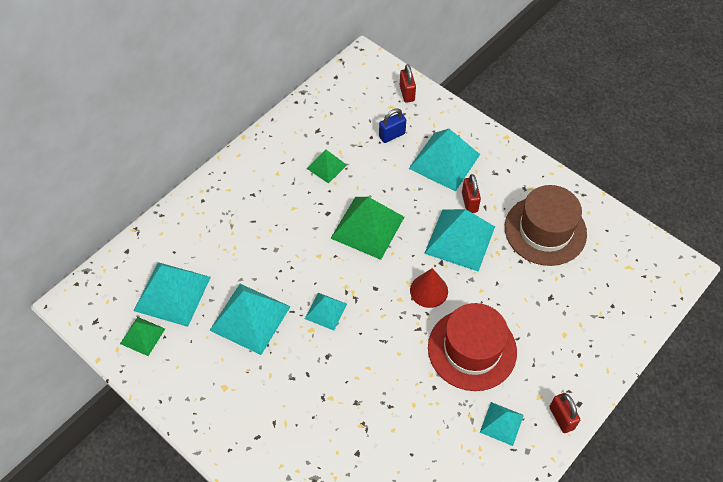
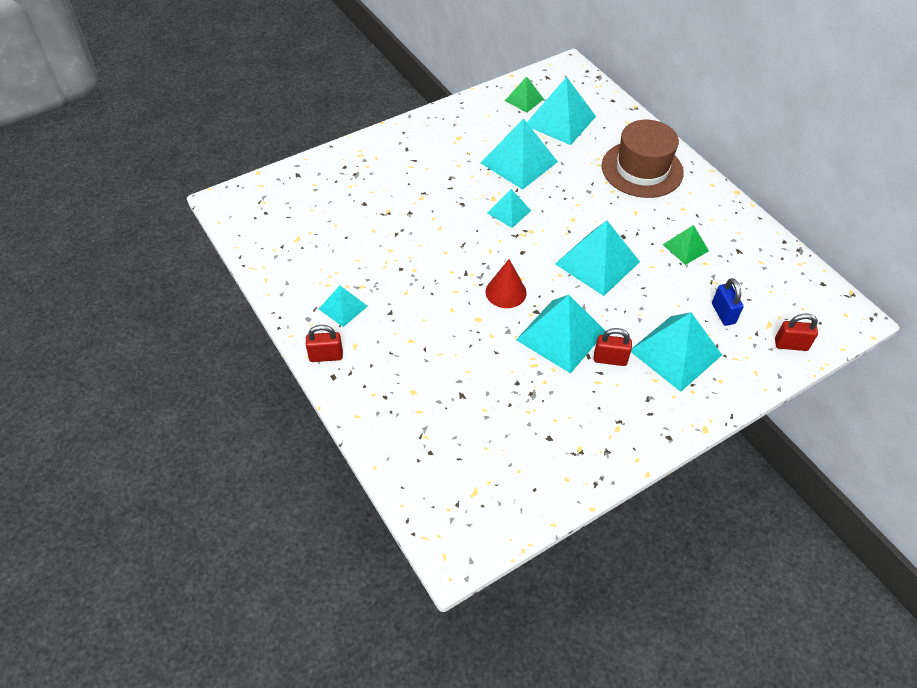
camera: 105 degrees right, 5 degrees down
(367, 227) = (597, 262): green pyramid -> turquoise pyramid
(472, 349) = (427, 307): red hat -> none
(545, 230) = (551, 421): brown hat -> brown hat (642, 169)

